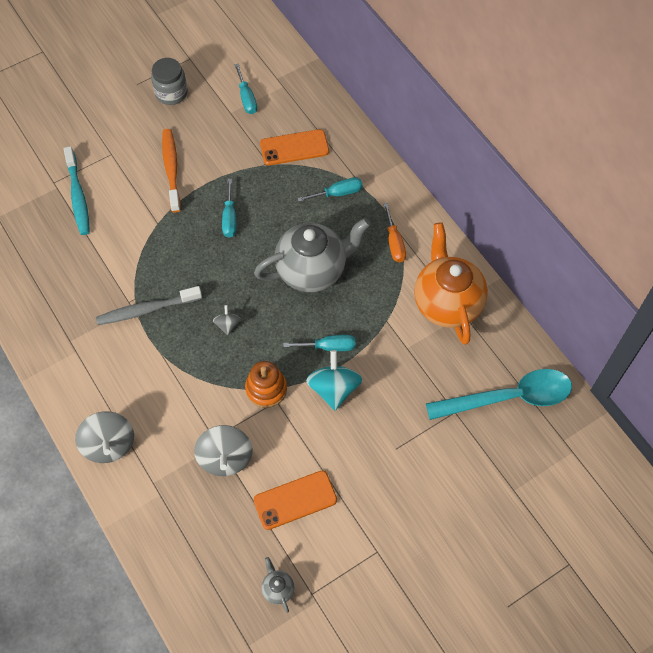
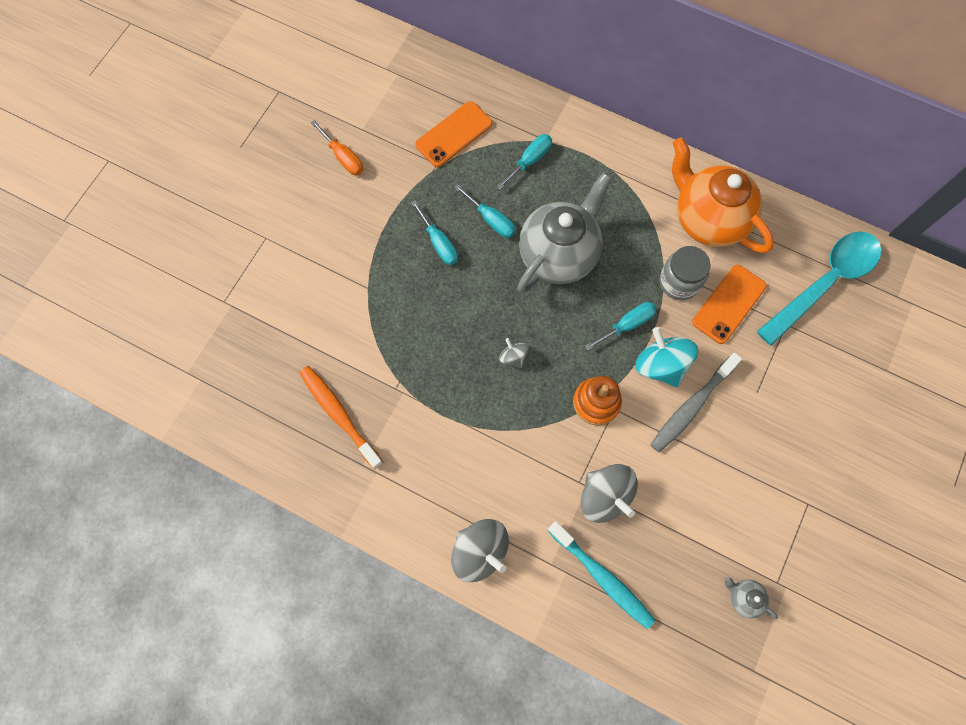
camera: 30 degrees left, 10 degrees up
(78, 196) = (262, 303): turquoise toothbrush -> turquoise toothbrush (602, 577)
(146, 310) = (420, 387): grey toothbrush -> grey toothbrush (691, 406)
(171, 93) = (285, 138): grey jar -> grey jar (679, 282)
(171, 169) = (342, 222): orange toothbrush -> orange toothbrush (339, 415)
(246, 98) = (369, 105): turquoise screwdriver -> turquoise screwdriver (491, 220)
(295, 500) = (700, 499): orange phone -> orange phone (729, 304)
(394, 243) = (618, 184): orange screwdriver -> orange screwdriver (343, 157)

